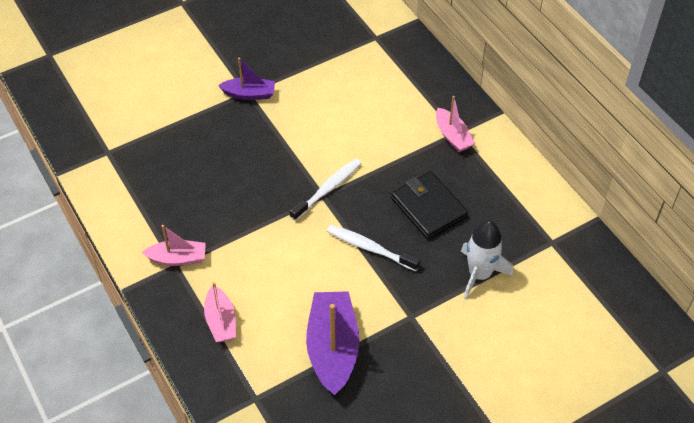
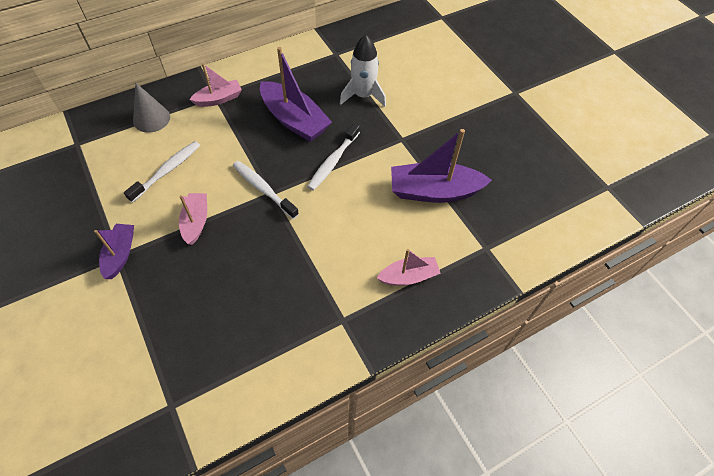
camera: 90 degrees left, 5 degrees up
(178, 258) = (334, 318): pink boat -> pink boat (196, 222)
(347, 110) = (167, 171): none -> white toothbrush
(416, 85) = (151, 118): none -> grey cone
(428, 208) = (294, 120): black wallet -> purple boat

